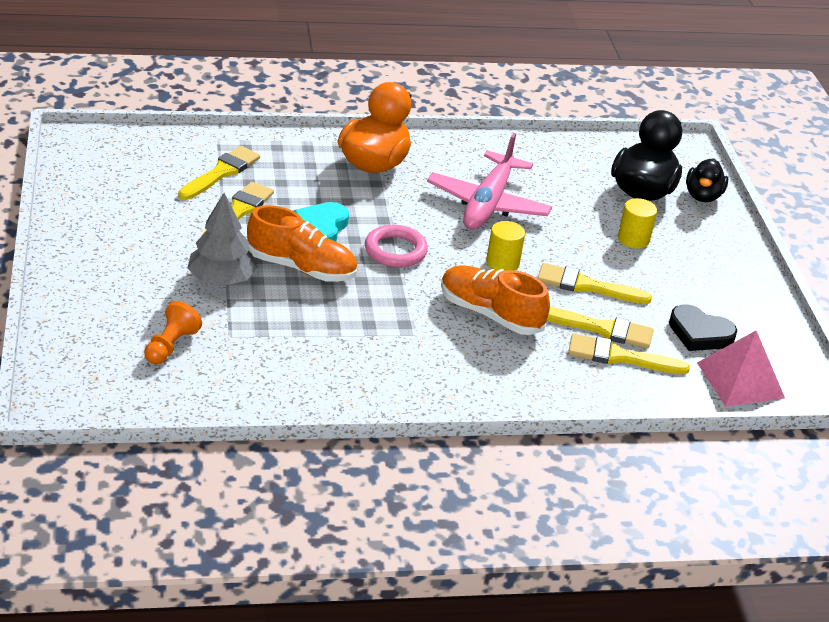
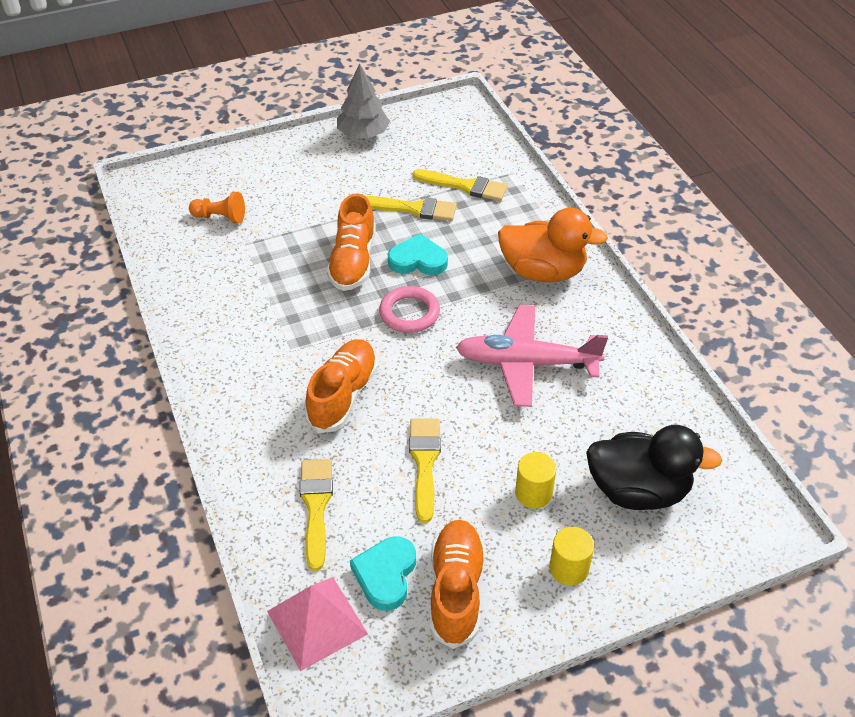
camera: 80 degrees right, 10 degrees up
(221, 279) = (315, 222): grey tree -> grey tree (363, 134)
(502, 263) = (429, 391): yellow cylinder -> yellow cylinder (568, 568)
(601, 328) = (356, 485): yellow brush -> none
(699, 333) = (385, 575): black heart -> turquoise heart
(702, 196) = (667, 552): black duck -> none
(720, 301) = (456, 590): none -> orange shoe

